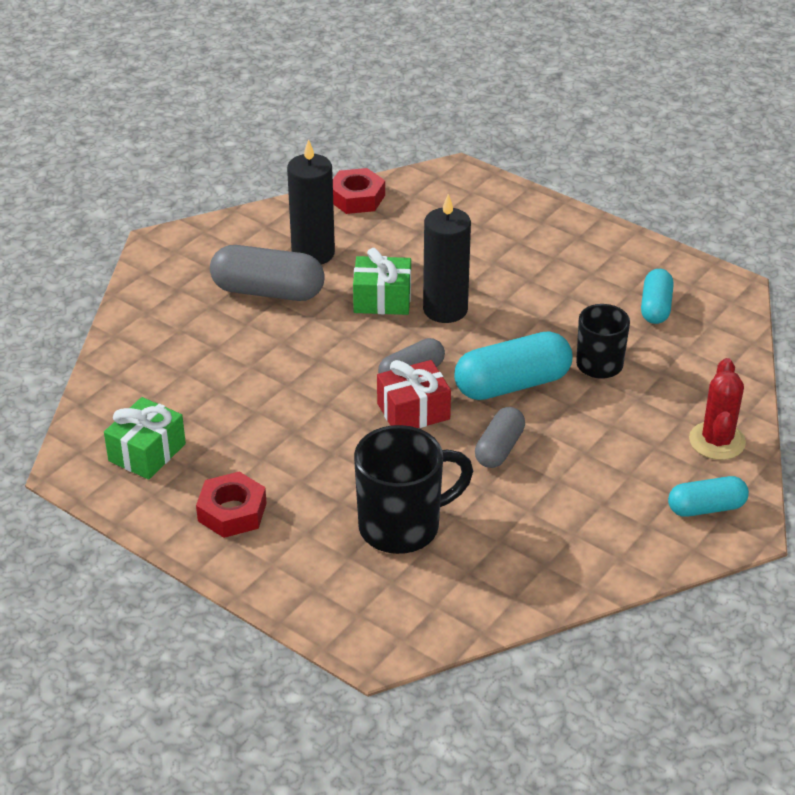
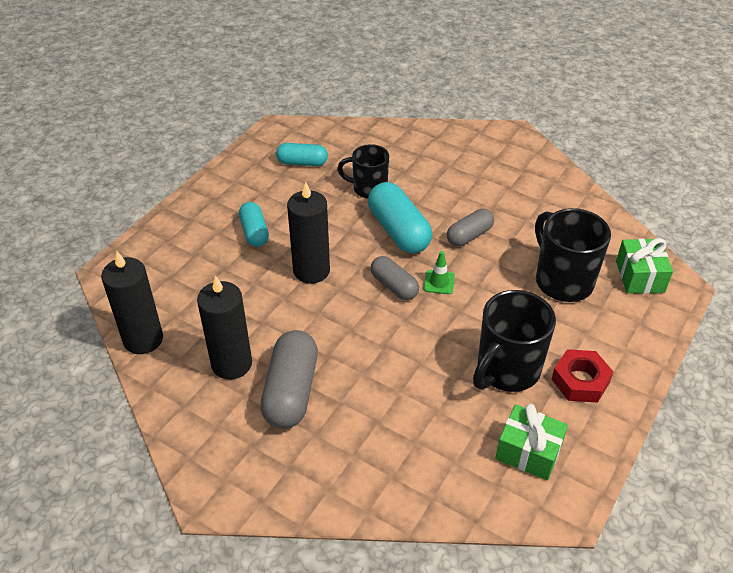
camera: 95 degrees left, 5 degrees up
(261, 451) = (506, 370): none -> black mug
(357, 198) = (143, 339): red nut -> black candle
(382, 300) = (300, 310): green gift -> green gift (640, 276)
(413, 411) = (439, 282): red gift -> green traffic cone
(499, 448) = (469, 235): grey capsule -> grey capsule turned 60 degrees counterclockwise
(706, 508) = (500, 146): turquoise capsule -> turquoise capsule (254, 232)
(717, 441) = (438, 140): red cactus -> none

